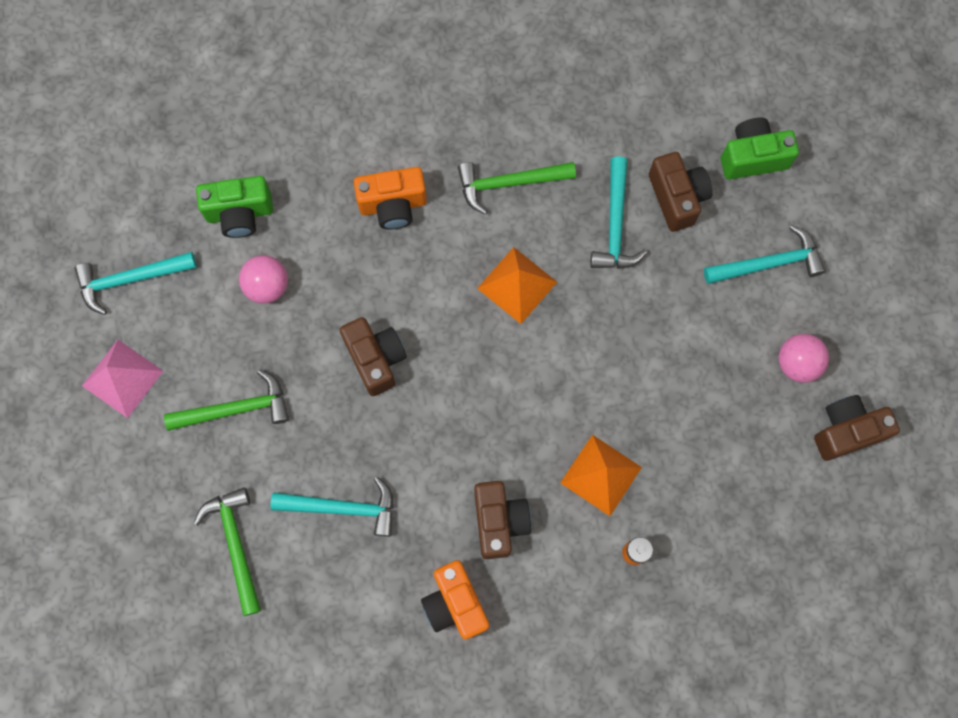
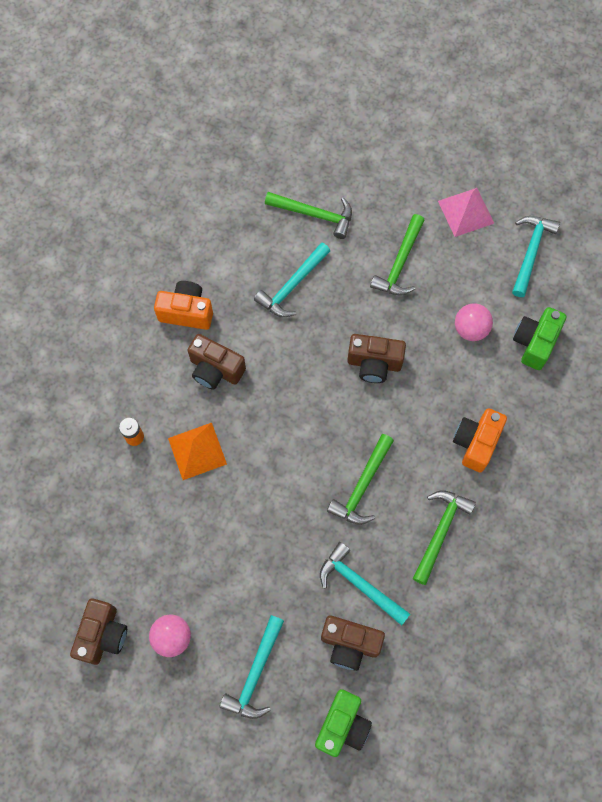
camera: 125 degrees right, 5 degrees down
(517, 285) = (362, 486): orange pyramid -> green hammer

